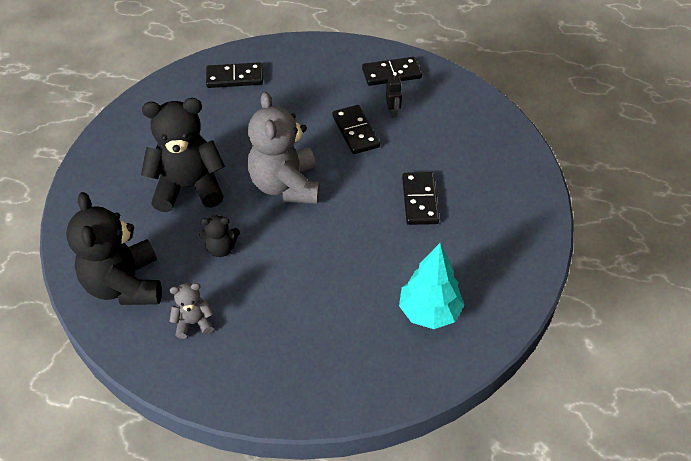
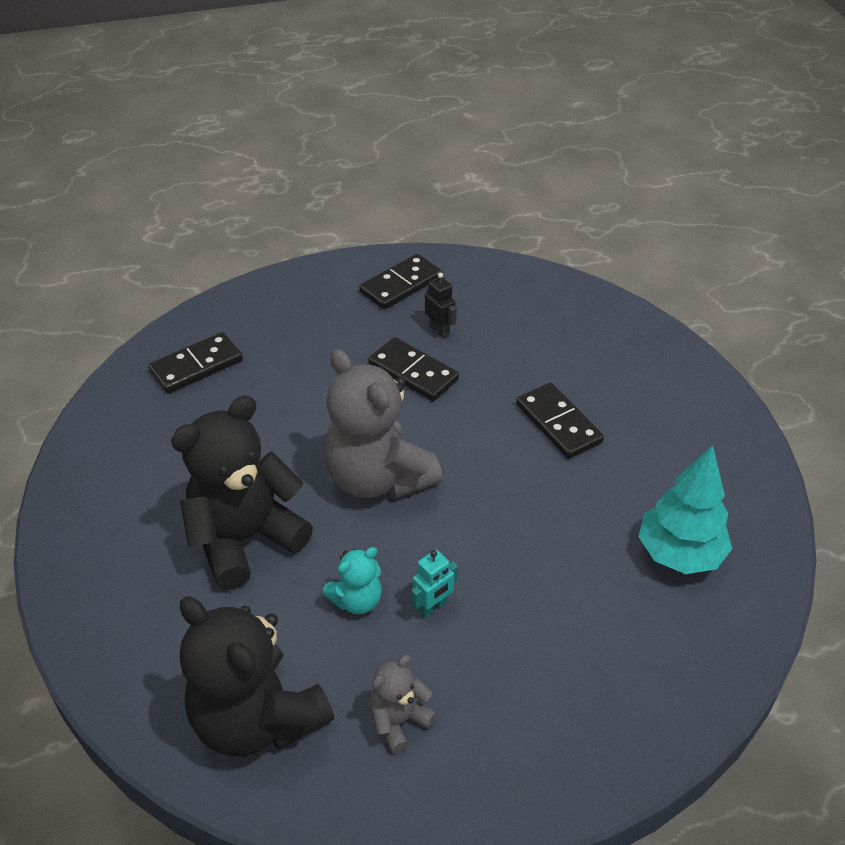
camera: 30 degrees left, 5 degrees down
(221, 248) = (357, 600): black teddy bear -> turquoise teddy bear
(259, 272) = (433, 607): none -> turquoise robot

